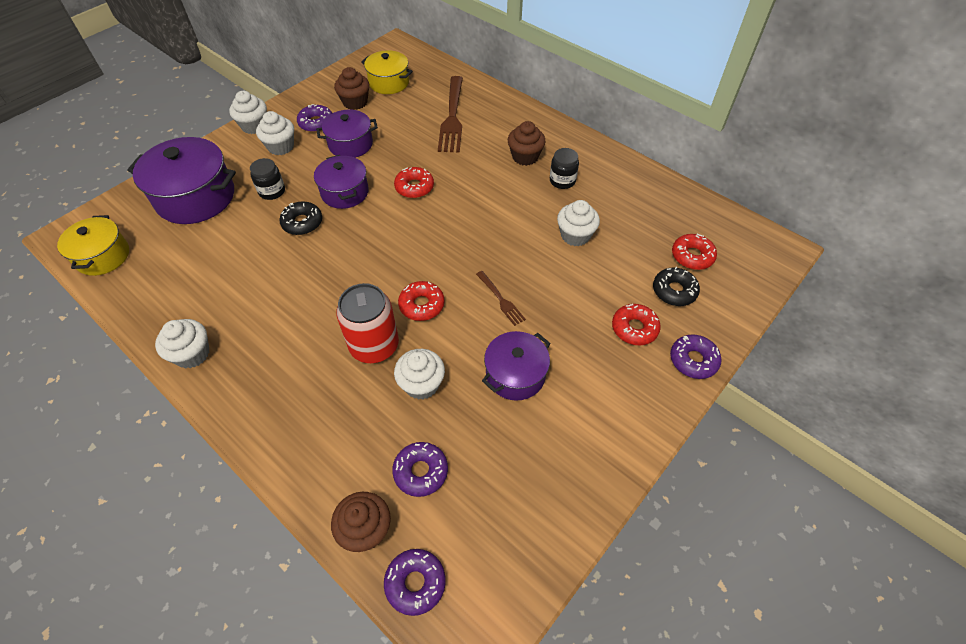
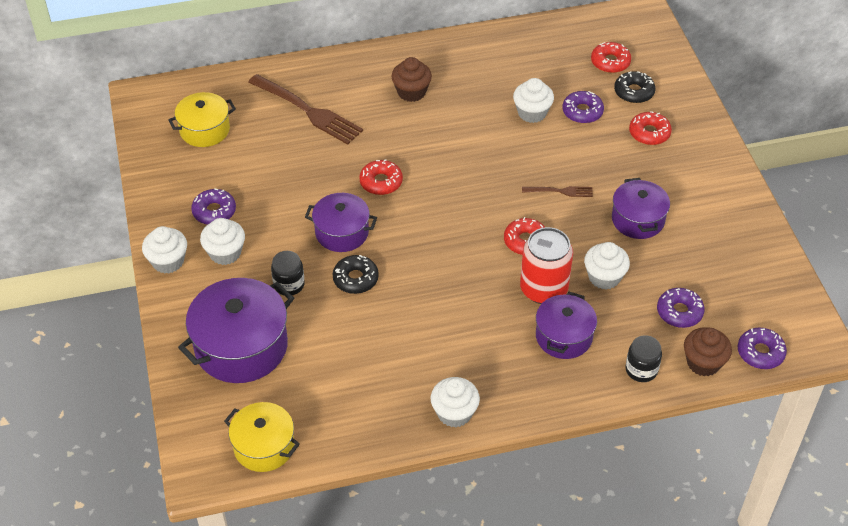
camera: 55 degrees left, 5 degrees down
(350, 144) = (275, 200): purple pot -> purple pot (563, 337)
(355, 102) = (210, 169): brown cupcake -> none
(562, 181) = (463, 86): black jar -> black jar (641, 370)
(693, 360) = (700, 120): purple donut -> purple donut (582, 112)

